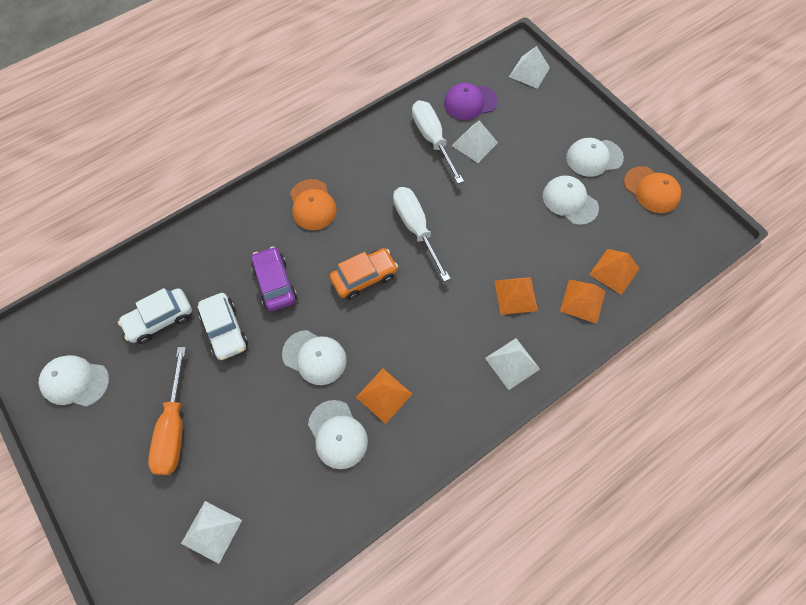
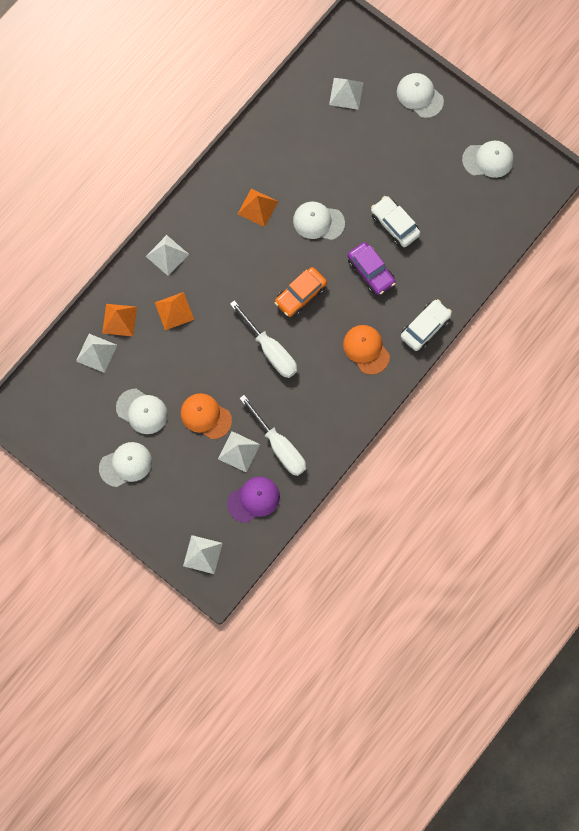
camera: 165 degrees right, 10 degrees up
(160, 319) = (448, 220): white car -> white car (425, 328)
(174, 427) = (400, 148): orange screwdriver -> none
(337, 434) = (283, 172): white cap -> white cap (419, 96)
(614, 271) = (96, 353): orange pyramid -> white pyramid
(651, 190) = (70, 442): orange cap -> orange cap (205, 416)

